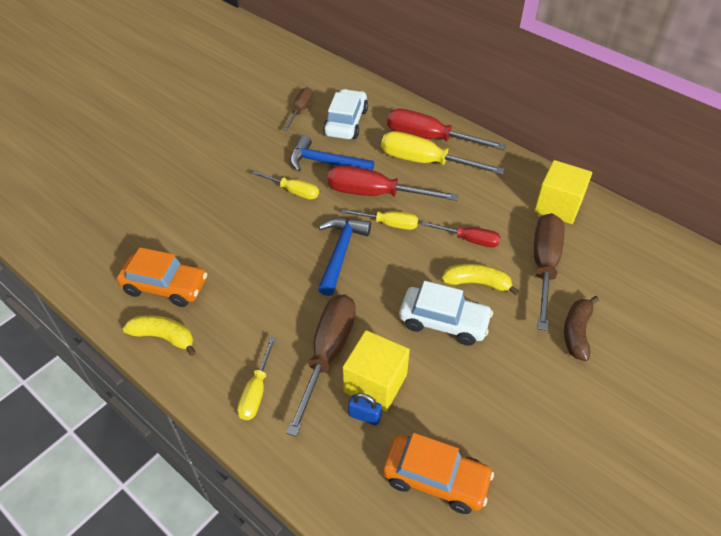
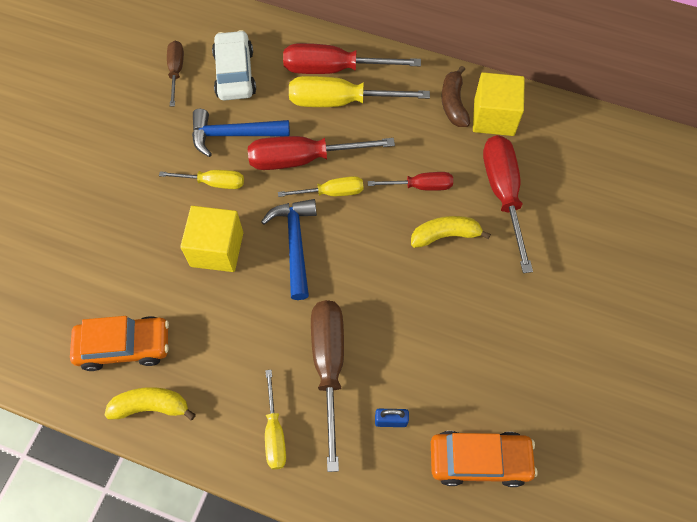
camera: 20 degrees left, 15 degrees up
(375, 383) = (387, 381): yellow cube -> yellow cube (217, 249)
(444, 322) = (428, 291): white car -> none
(544, 266) = (503, 194): brown screwdriver -> red screwdriver
(577, 332) = (556, 260): brown banana -> brown banana (453, 103)

